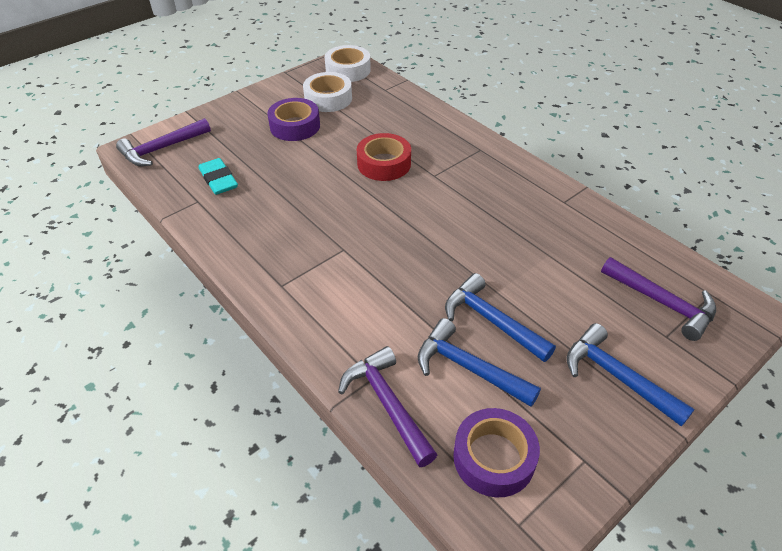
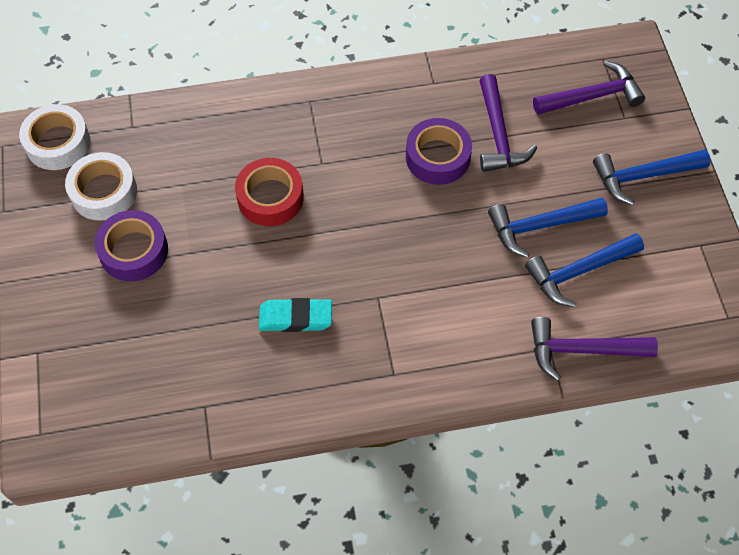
camera: 60 degrees left, 15 degrees up
(162, 149) = (69, 413): purple hammer -> purple hammer (498, 134)
(218, 180) = (181, 371): turquoise eraser -> turquoise eraser (295, 318)
(494, 458) = (669, 302): purple tape -> purple tape (437, 157)

